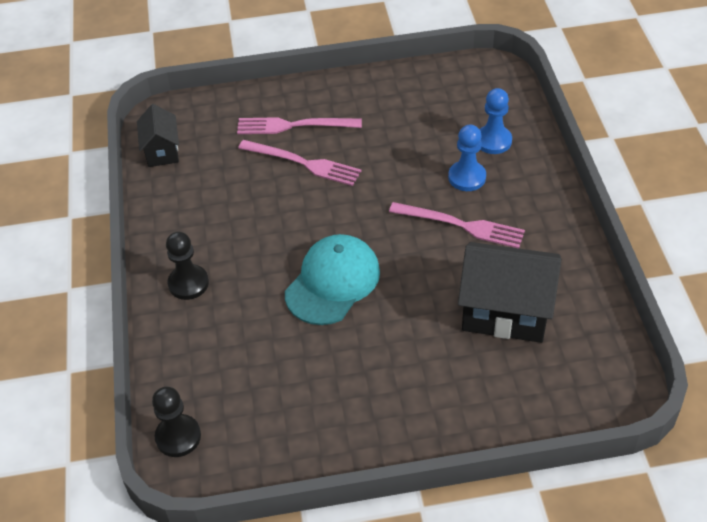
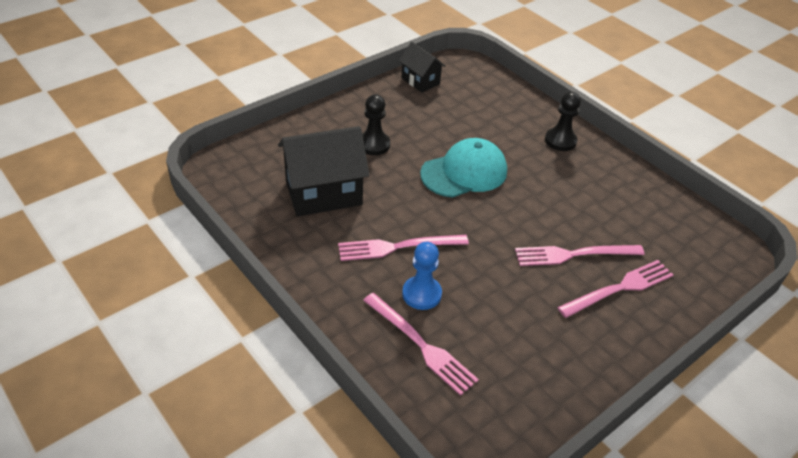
camera: 145 degrees right, 5 degrees down
(162, 151) = (695, 222): black house -> black house (420, 81)
(178, 437) = (479, 72): black pawn -> black pawn (373, 144)
(333, 282) = (464, 172): turquoise cap -> turquoise cap turned 120 degrees counterclockwise
(493, 141) = (421, 345): blue pawn -> pink fork

